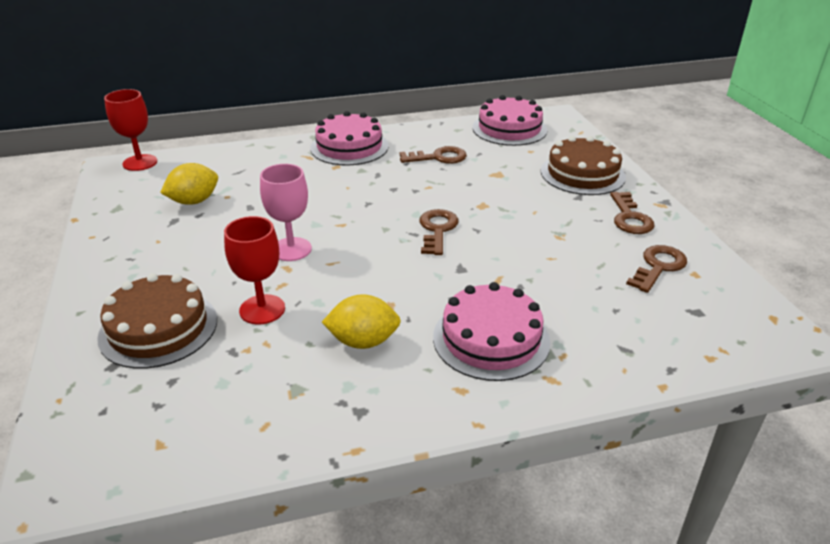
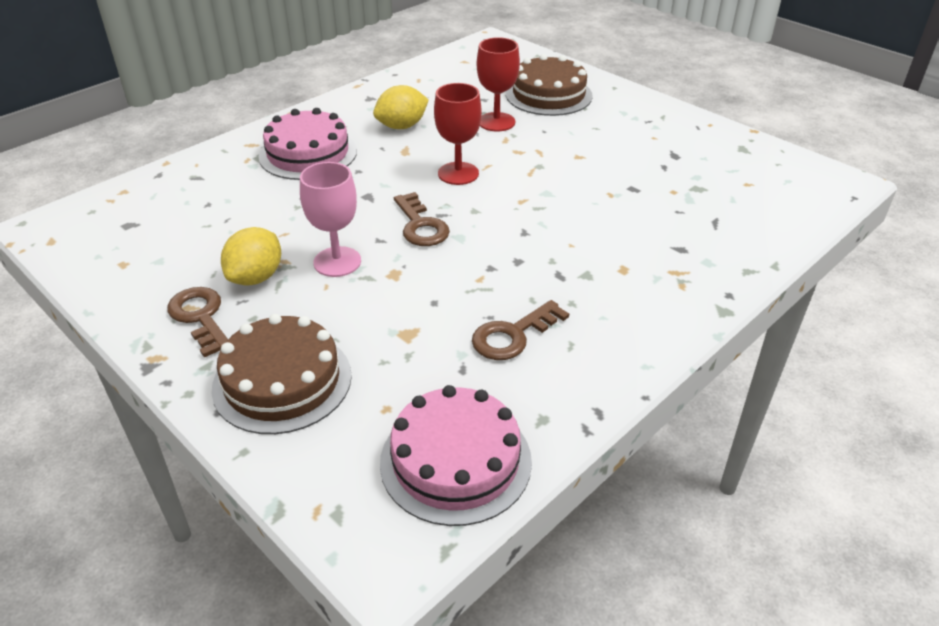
camera: 150 degrees right, 5 degrees up
(140, 163) = (830, 195): red goblet -> red goblet (458, 173)
(194, 201) = (692, 176): yellow lemon -> yellow lemon (256, 277)
(291, 249) = (535, 165): pink goblet -> pink goblet (337, 262)
(349, 147) = (652, 309): pink cake -> none
(658, 267) = (164, 259): brown key -> none

